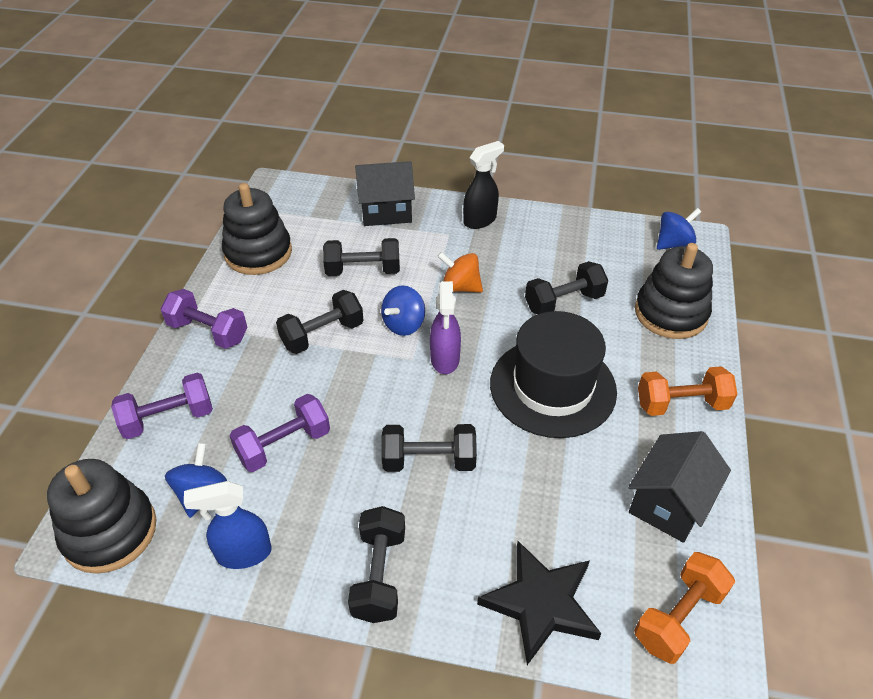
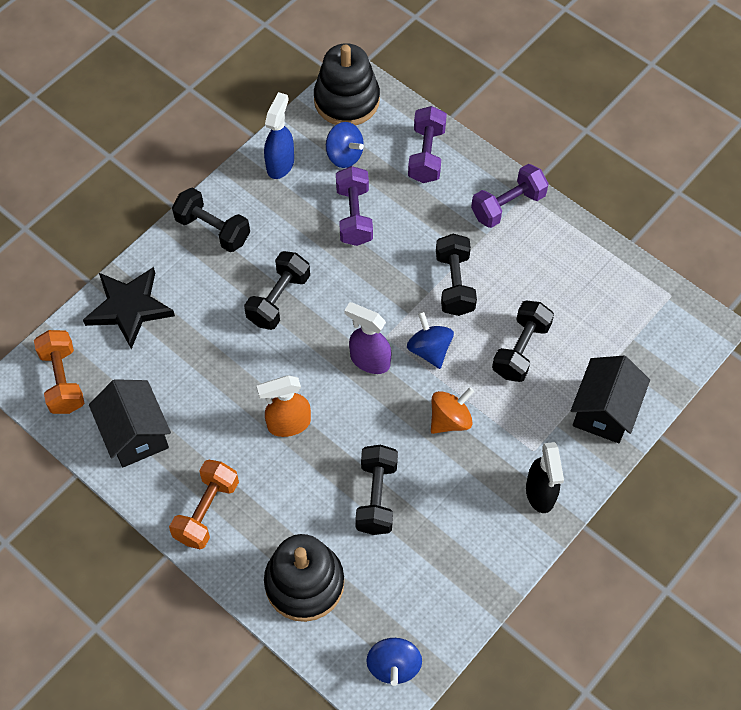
camera: 120 degrees right, 15 degrees up
(258, 253) = (596, 275): black stacking toy -> none
(552, 387) = (288, 424): black hat -> orange spray bottle

